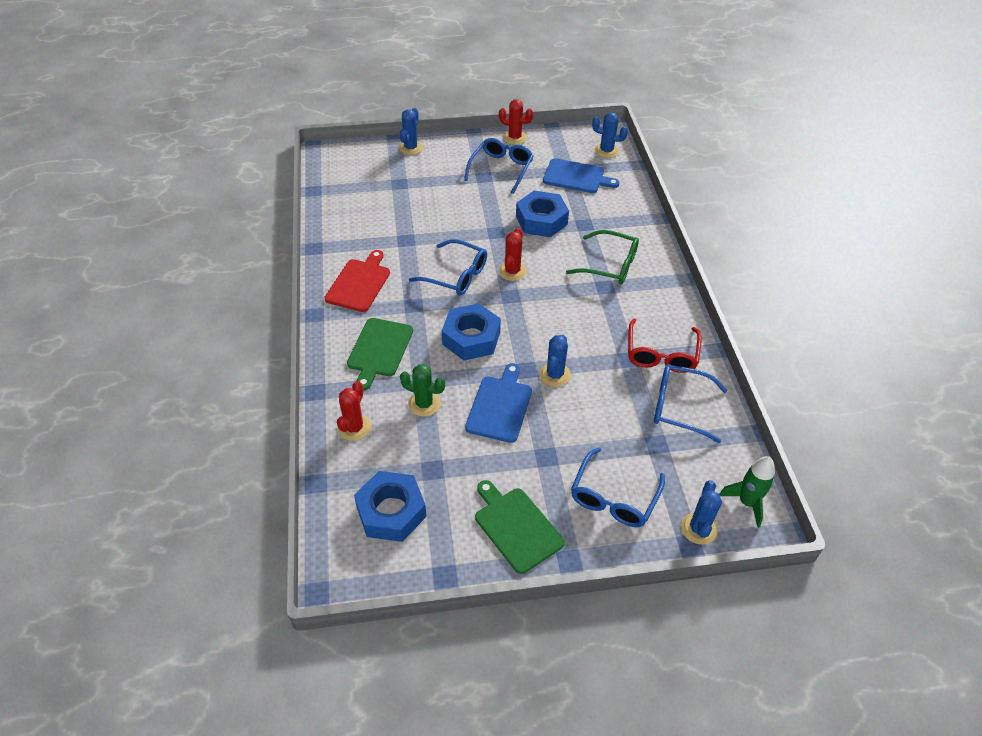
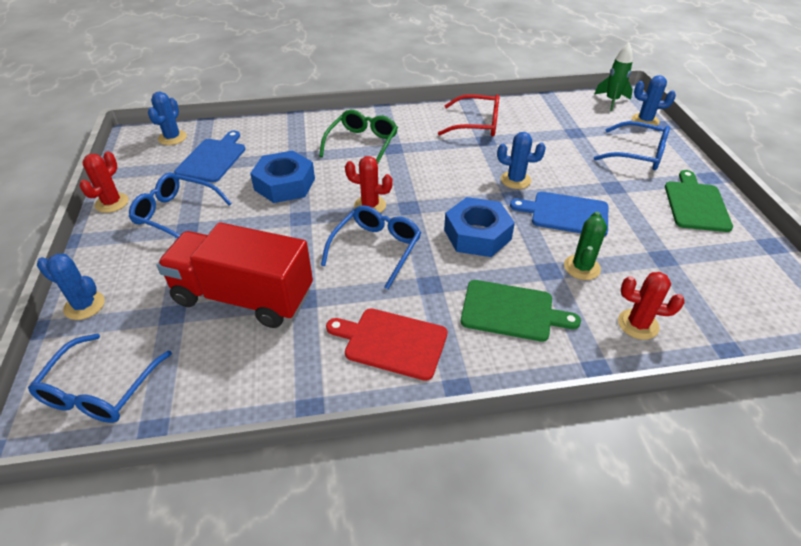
camera: 90 degrees left, 5 degrees down
(391, 511) = (728, 285): blue nut -> none
(410, 212) = (243, 297): none -> red truck
(516, 527) = (696, 204): green cutting board -> green cutting board turned 135 degrees clockwise
(679, 407) = (532, 120): blue glasses -> blue glasses (100, 390)

